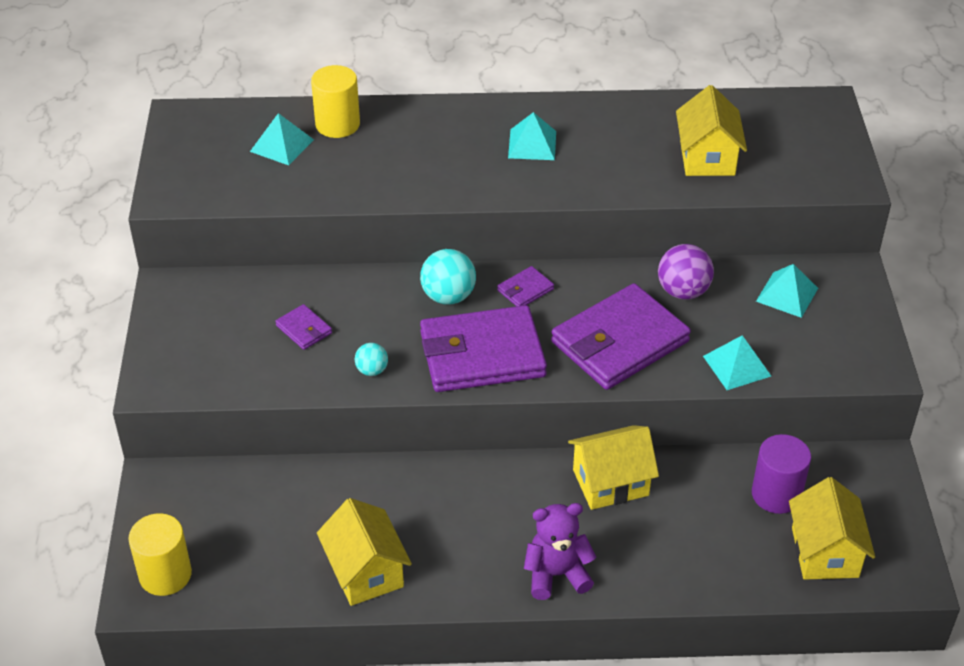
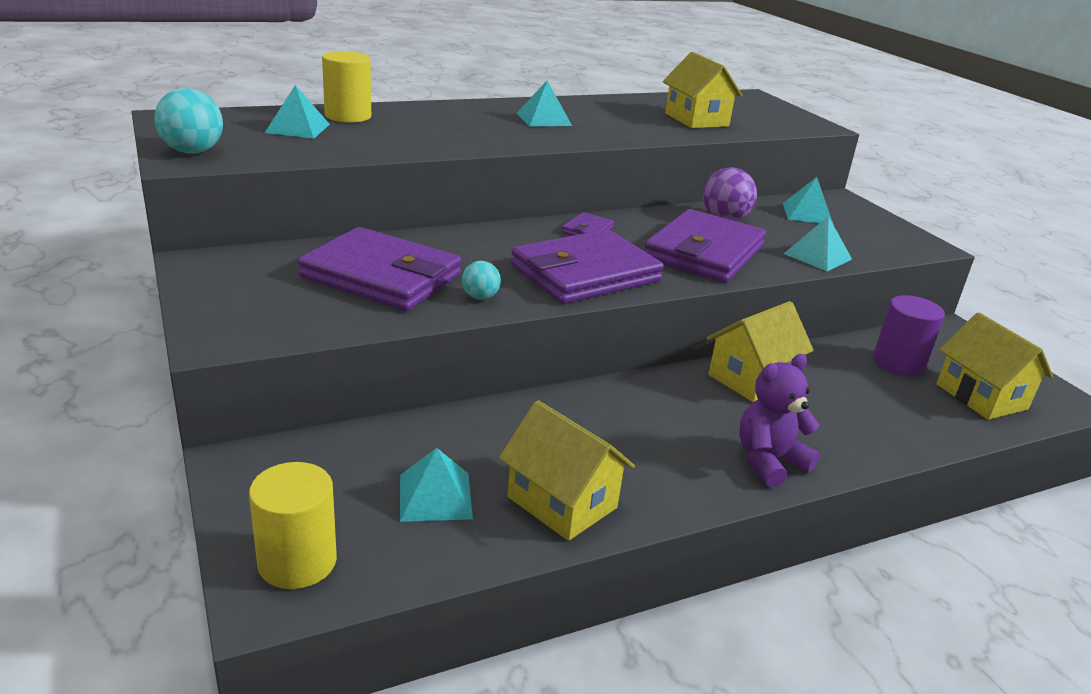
camera: 25 degrees left, 15 degrees down
(278, 543) = (435, 496): none -> turquoise pyramid
(304, 329) = (381, 276): purple wallet -> purple wallet, size x2.36
(448, 296) = (517, 240): turquoise ball -> turquoise ball (193, 151)

